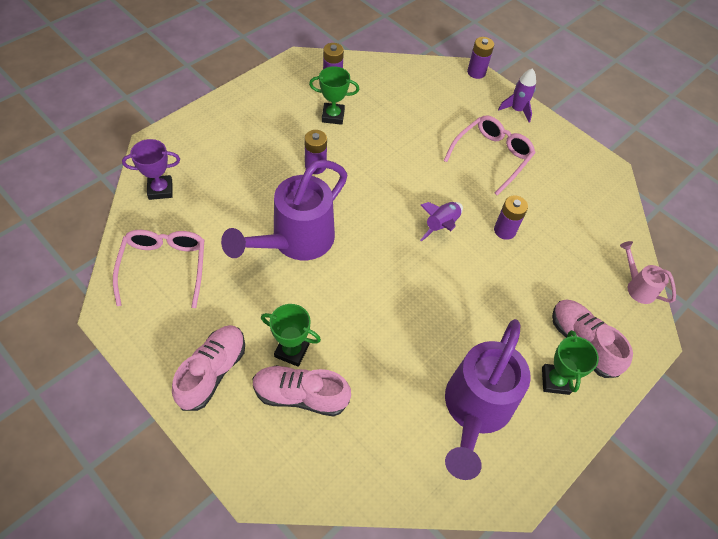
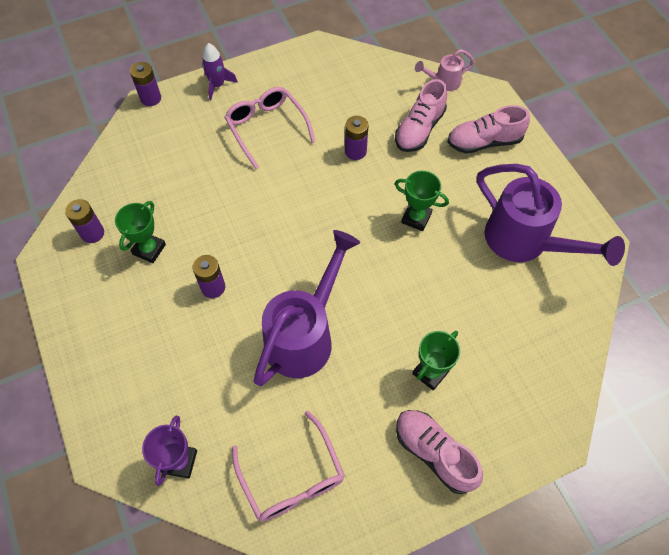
camera: 65 degrees left, 5 degrees up
(164, 267) = (292, 478): pink glasses -> pink glasses turned 135 degrees counterclockwise
(295, 242) = (305, 335): purple watering can -> purple watering can turned 120 degrees counterclockwise
(300, 395) = (479, 377): pink shoe -> pink shoe (419, 129)
(441, 225) = (332, 199): purple rocket -> none
(555, 381) = (512, 175): green trophy -> green trophy (416, 218)

